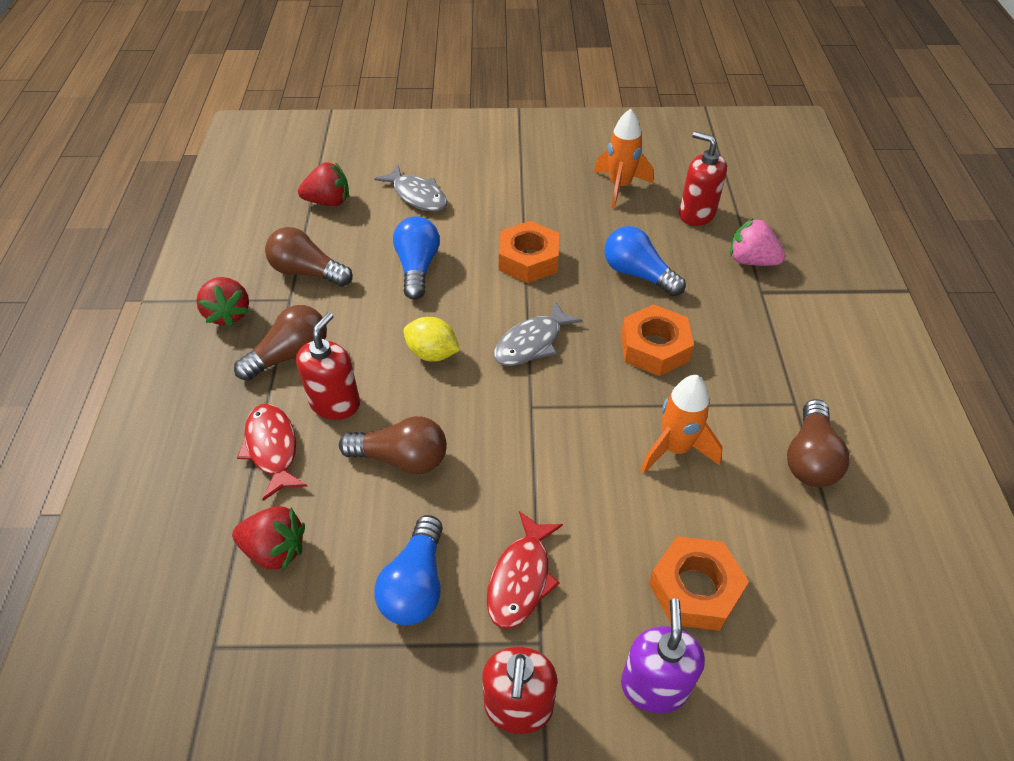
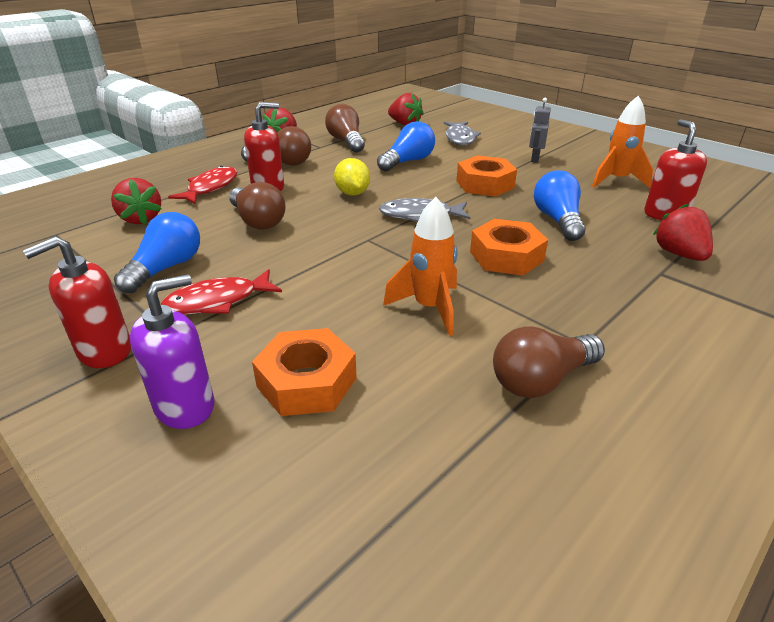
camera: 45 degrees right, 15 degrees down
(415, 584) = (166, 268): blue light bulb -> blue light bulb turned 150 degrees clockwise
(523, 191) = (534, 159): none -> grey robot
(751, 261) = (679, 254): pink strawberry -> red strawberry

